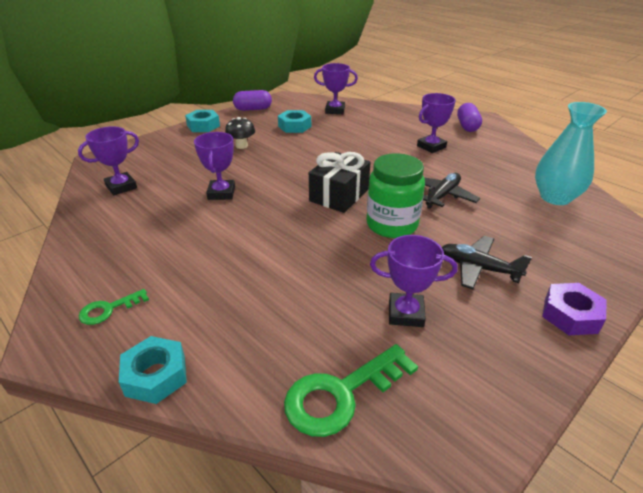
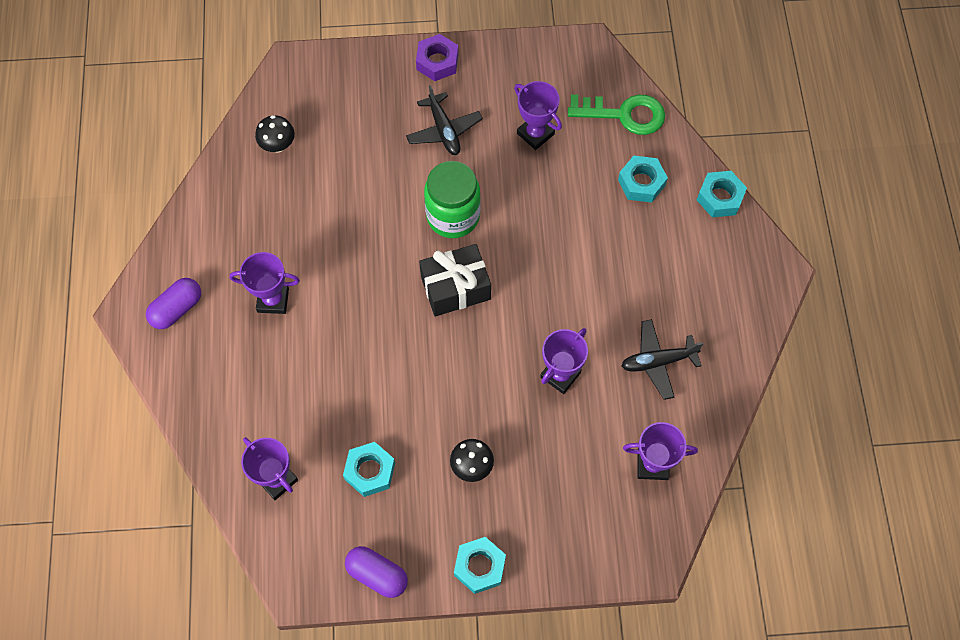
camera: 140 degrees left, 30 degrees up
(108, 309) = (728, 277): green key -> none
(259, 336) = (641, 182): none -> turquoise nut
(442, 196) = (367, 218): black plane -> black plane (658, 361)
(555, 197) = (278, 145): turquoise vase -> black mushroom

